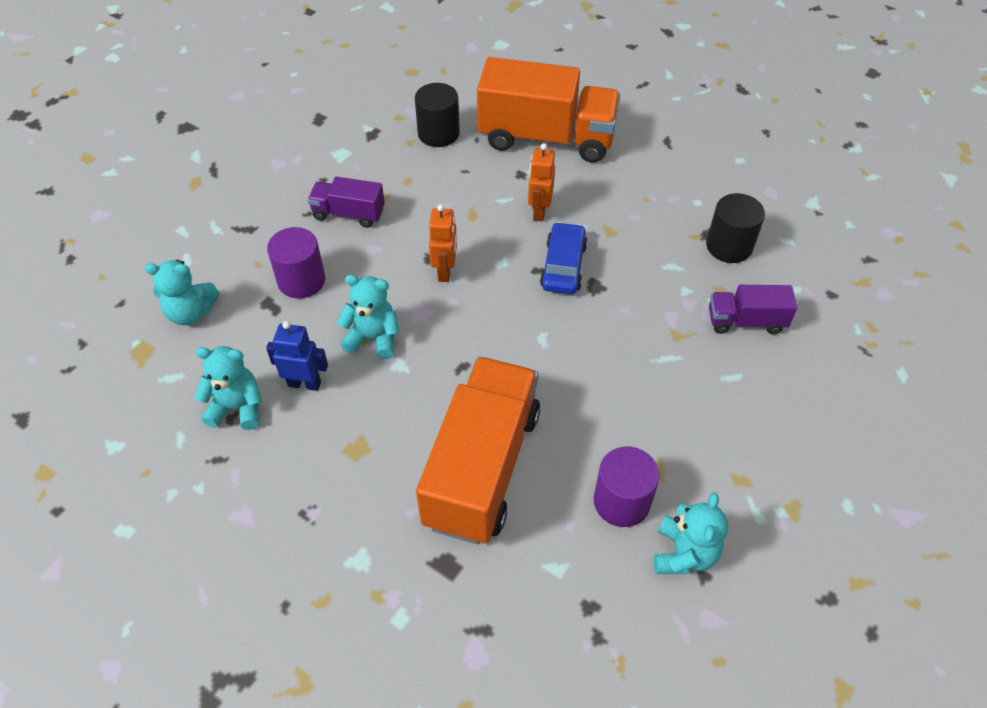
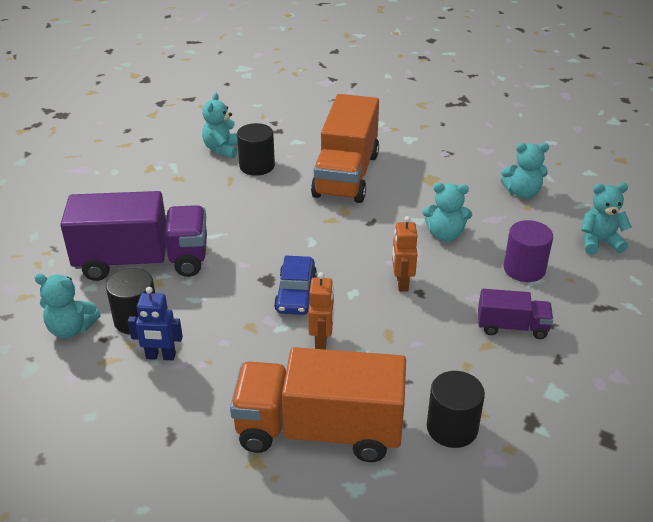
camera: 175 degrees right, 15 degrees down
(304, 383) = (483, 207): blue robot -> blue robot (160, 356)
(621, 501) = (257, 166): purple cylinder -> black cylinder
(746, 321) = (143, 261): purple truck -> purple truck, size x2.03
(792, 240) = (71, 329): none -> turquoise teddy bear

